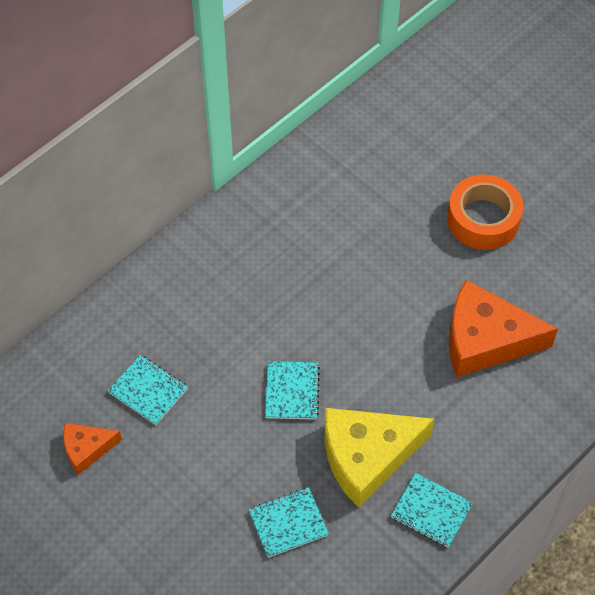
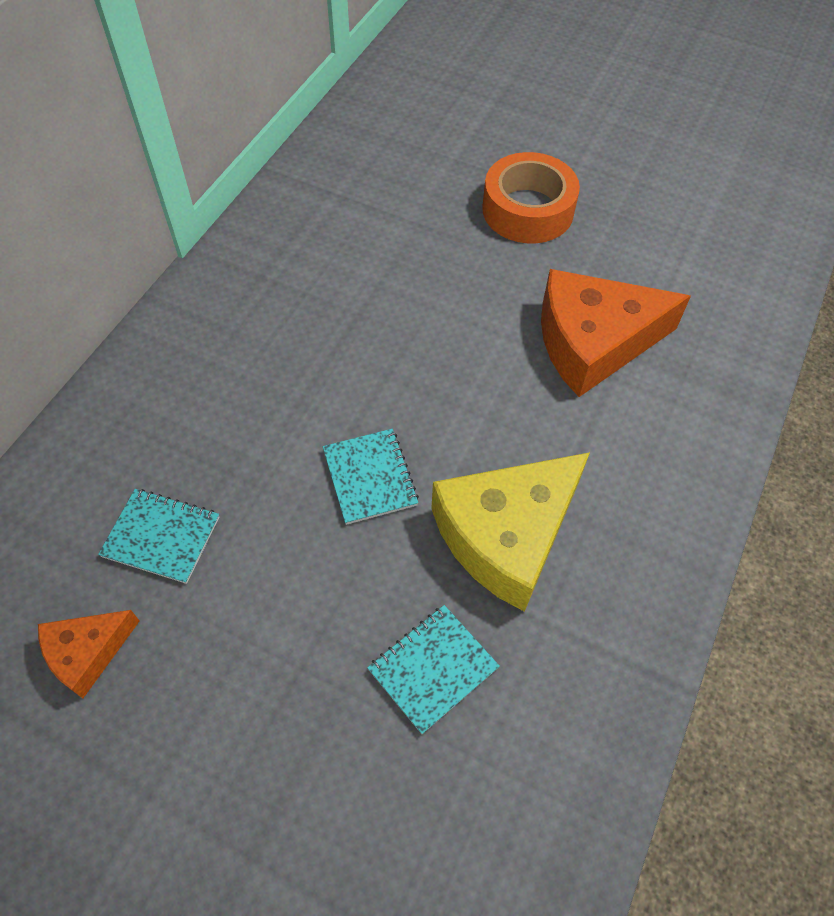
camera: 20 degrees left, 0 degrees up
(431, 511) = (625, 584): turquoise notebook -> none

